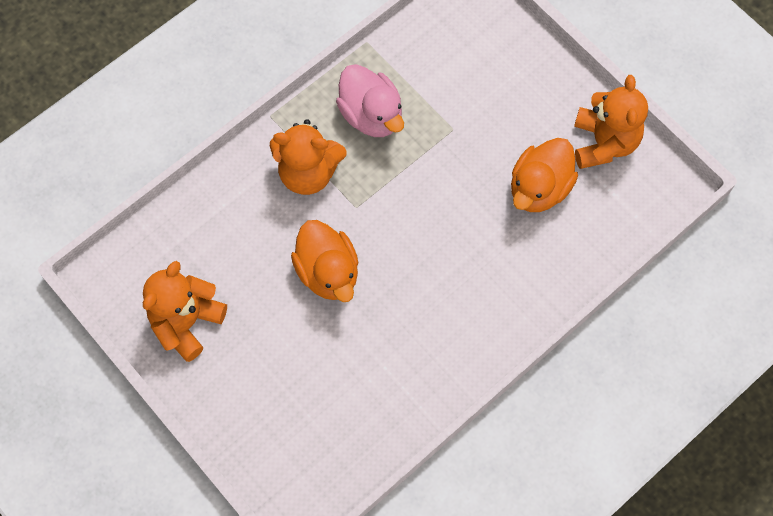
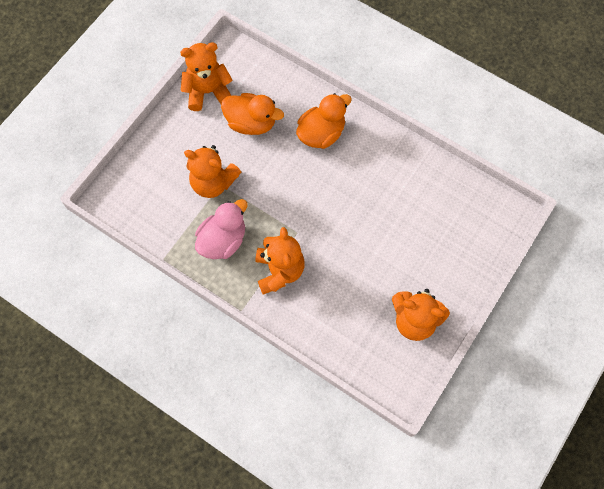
camera: 105 degrees left, 0 degrees up
(328, 272) = (349, 238): orange duck -> orange duck (321, 133)
(459, 120) = (213, 182): none -> orange teddy bear

